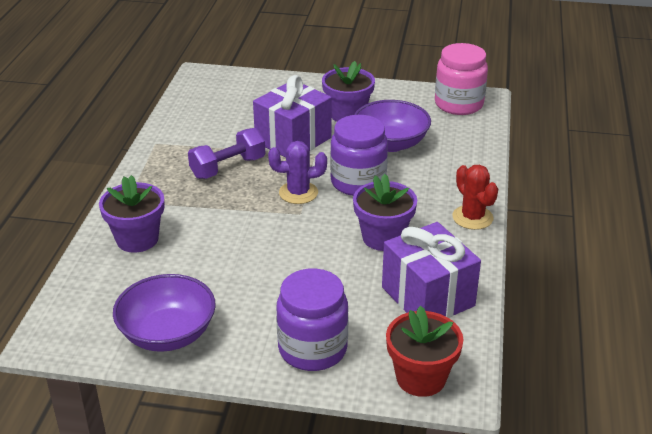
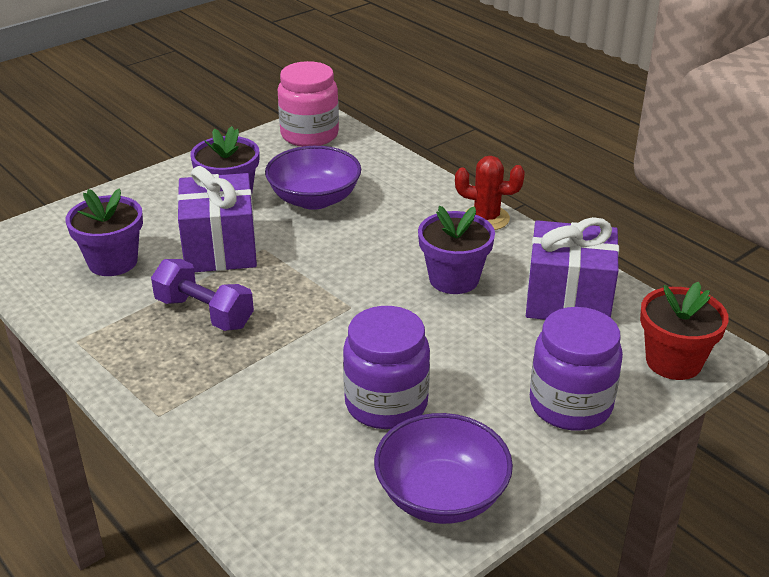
camera: 50 degrees left, 0 degrees up
(137, 239) = (243, 441): purple flower pot -> purple flower pot (113, 262)
(228, 167) = (204, 313): purple dumbbell -> purple dumbbell turned 60 degrees counterclockwise
(298, 193) = (315, 291): purple cactus -> none
(358, 182) = (349, 248): purple jar -> purple jar (386, 403)

